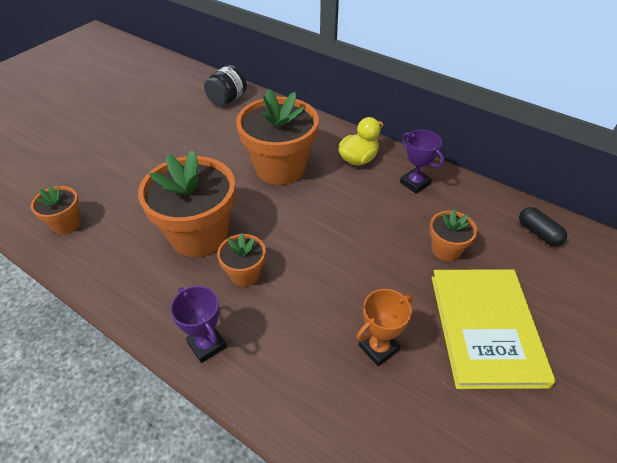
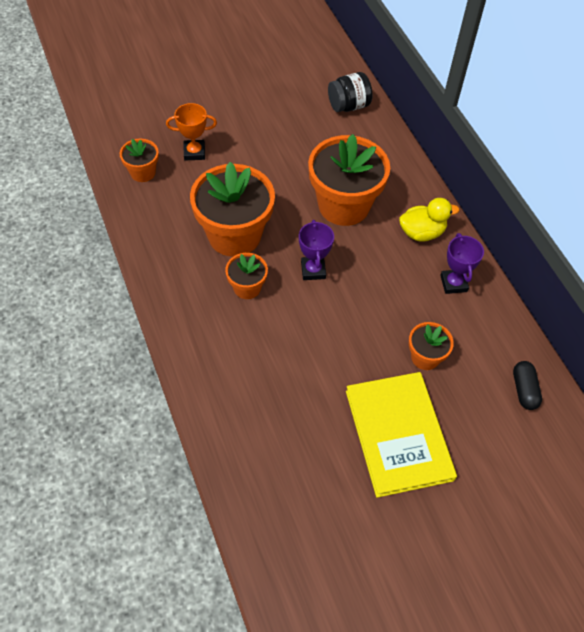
camera: 30 degrees right, 10 degrees up
(207, 345) = (185, 326): purple trophy -> purple trophy (313, 270)
(378, 348) = (303, 399): orange trophy -> orange trophy (194, 152)
(486, 328) = (398, 434): yellow book -> yellow book turned 45 degrees counterclockwise

